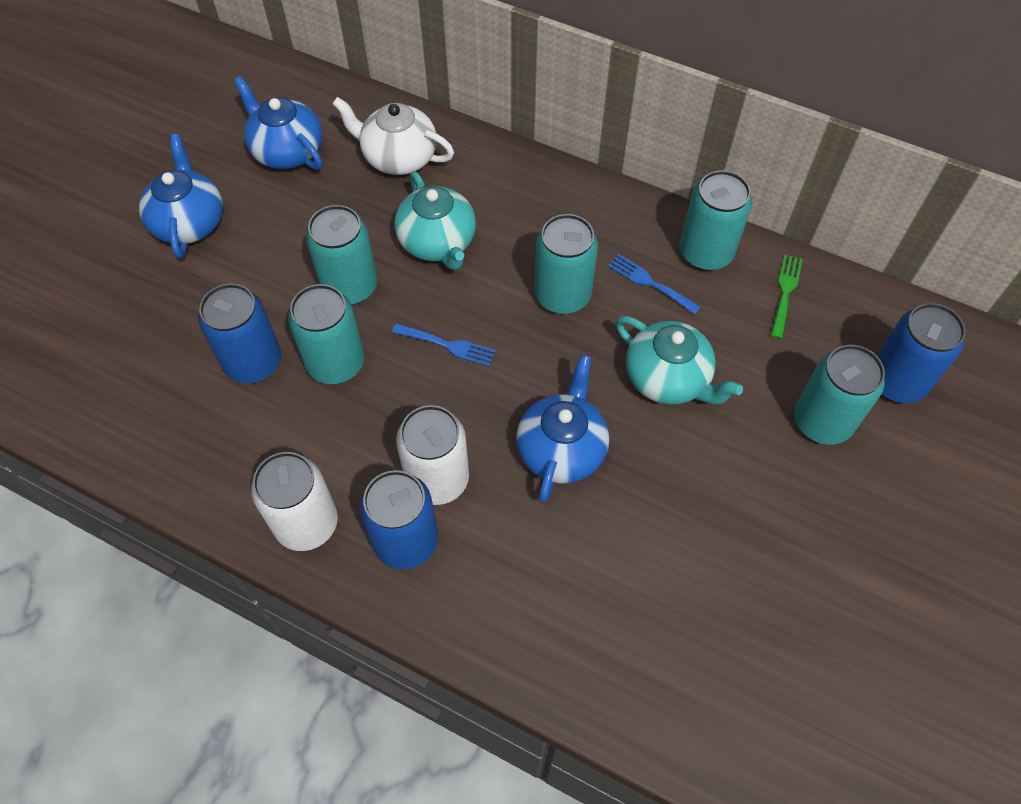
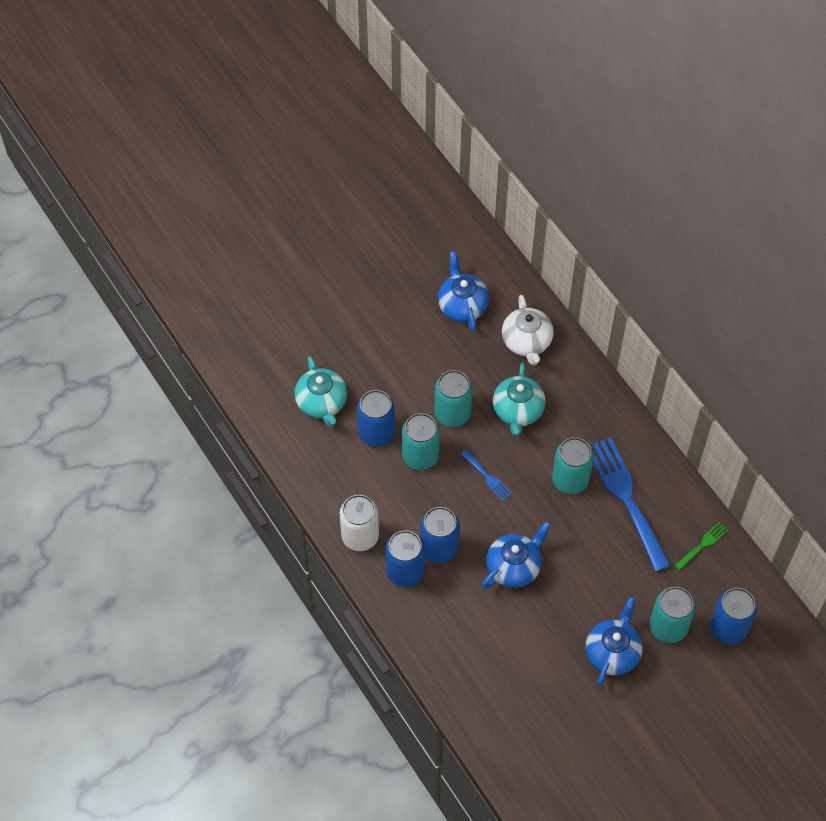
camera: 30 degrees right, 0 degrees up
(189, 222) = (383, 327): blue teapot -> blue teapot (612, 652)
(398, 157) = (526, 342): white teapot -> white teapot turned 150 degrees counterclockwise
(437, 479) = (439, 548): white can -> blue can
(650, 283) = (626, 498): blue fork -> blue fork, size x2.27
(668, 379) = (598, 559): turquoise teapot -> turquoise teapot (322, 403)
(706, 252) = (672, 496): turquoise can -> none

